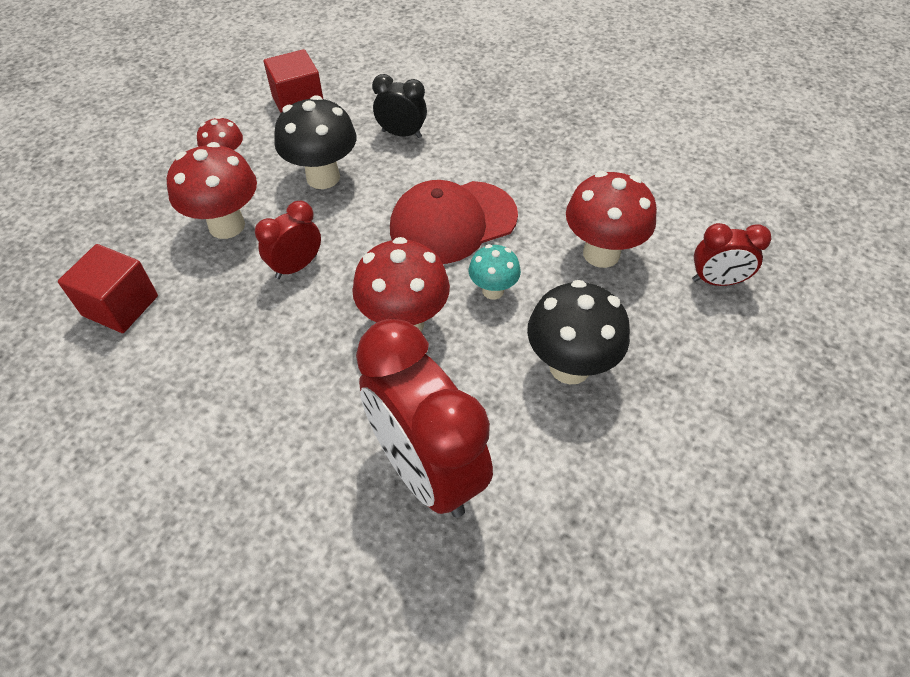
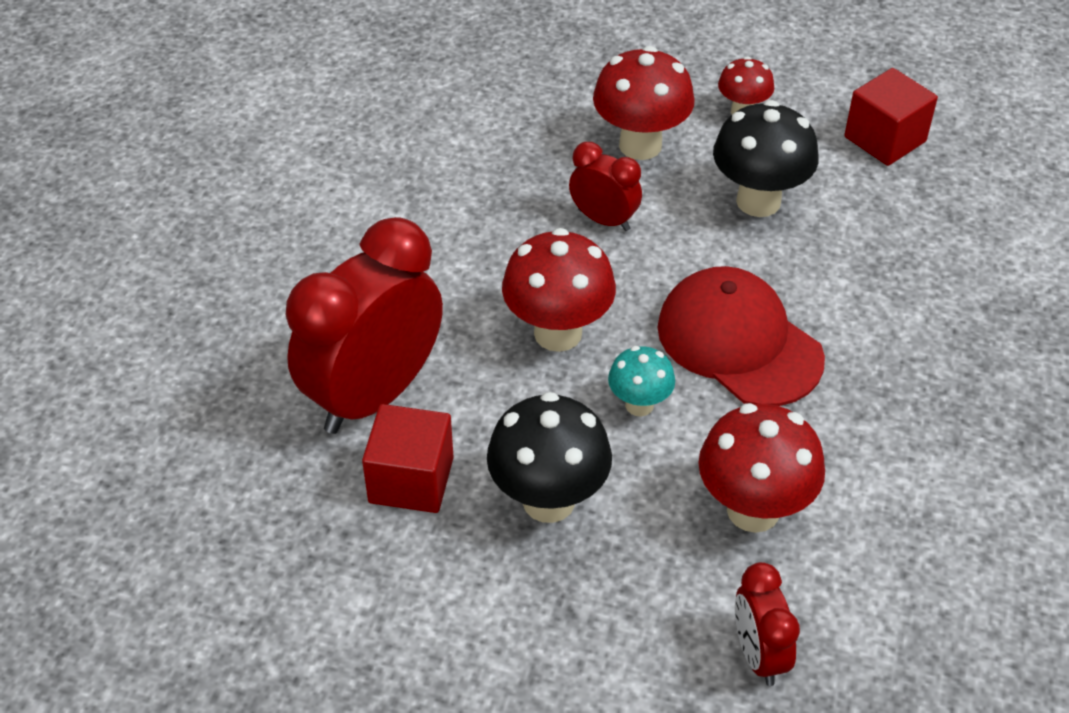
camera: 75 degrees right, 5 degrees down
(120, 306) = (498, 107): red cube -> red cube (411, 480)
(401, 134) = (881, 254): black clock -> none

